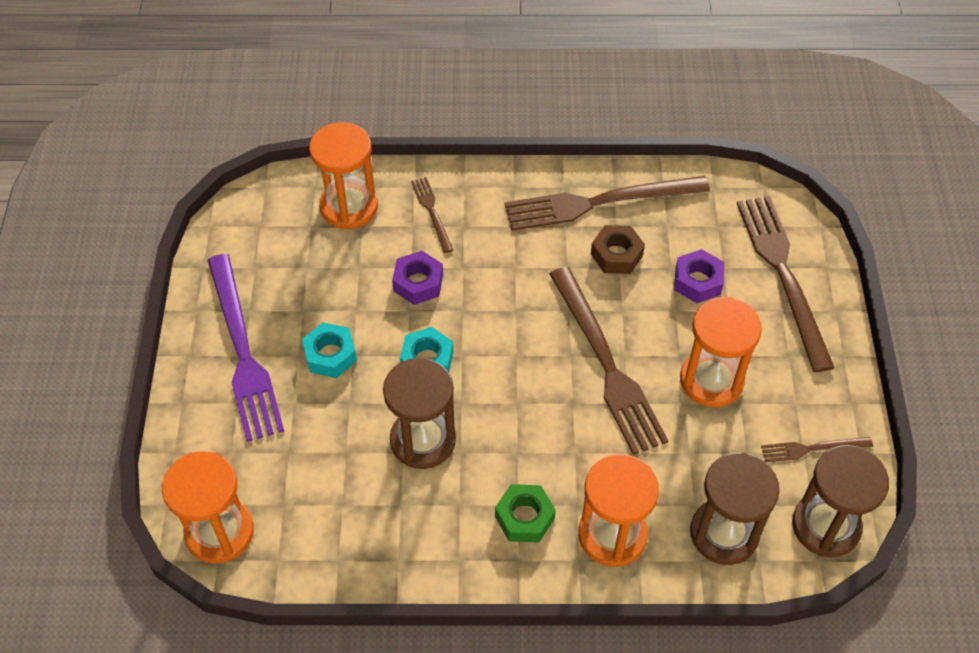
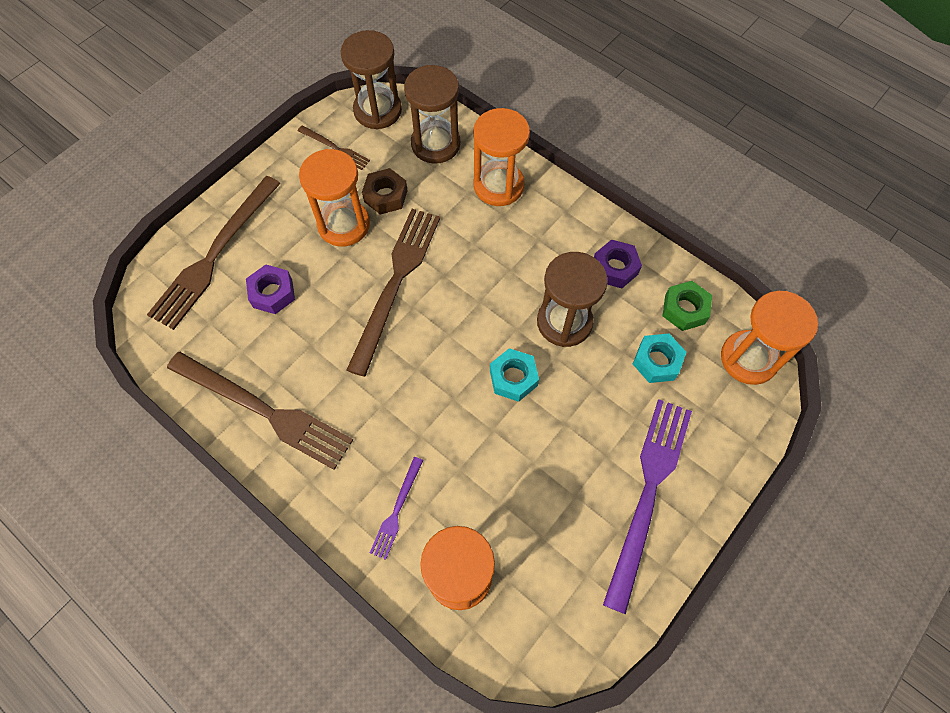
camera: 140 degrees left, 10 degrees up
(330, 355) = (581, 437): turquoise nut -> turquoise nut (657, 361)
(418, 283) = (465, 449): purple nut -> purple nut (615, 268)
(432, 212) = (397, 510): brown fork -> purple fork
(524, 517) = (541, 230): green nut -> green nut (684, 309)
(616, 255) = (301, 356): brown nut -> brown nut (386, 196)

